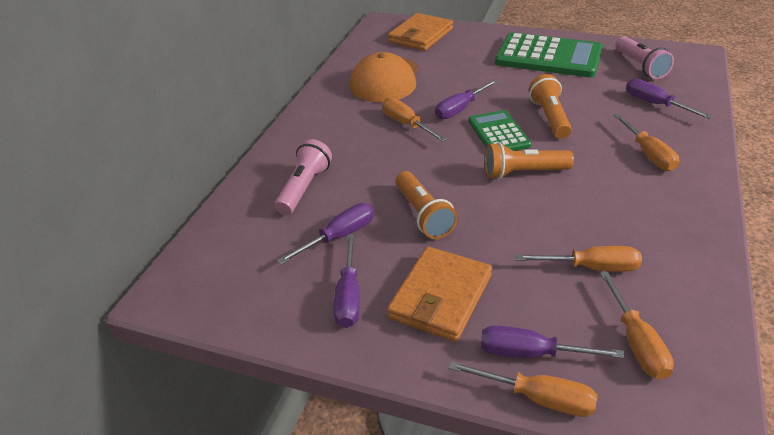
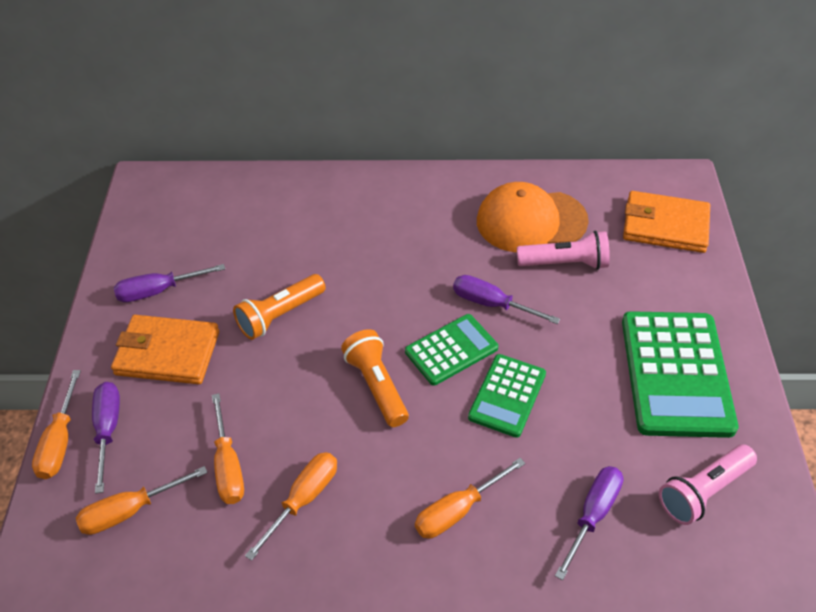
camera: 70 degrees right, 10 degrees up
(304, 188) = (299, 217): pink flashlight -> pink flashlight (565, 263)
(339, 236) = (234, 263): purple screwdriver -> none
(406, 124) = (439, 263): orange screwdriver -> orange screwdriver (303, 499)
(549, 117) = (507, 395): orange flashlight -> green calculator

